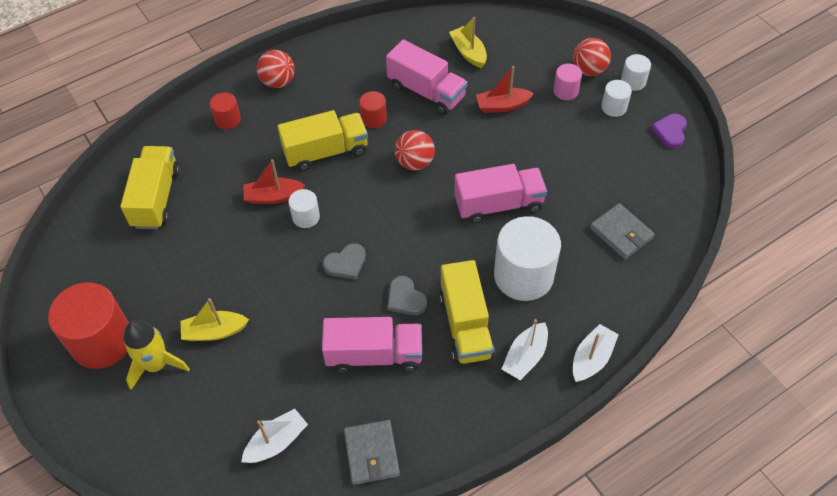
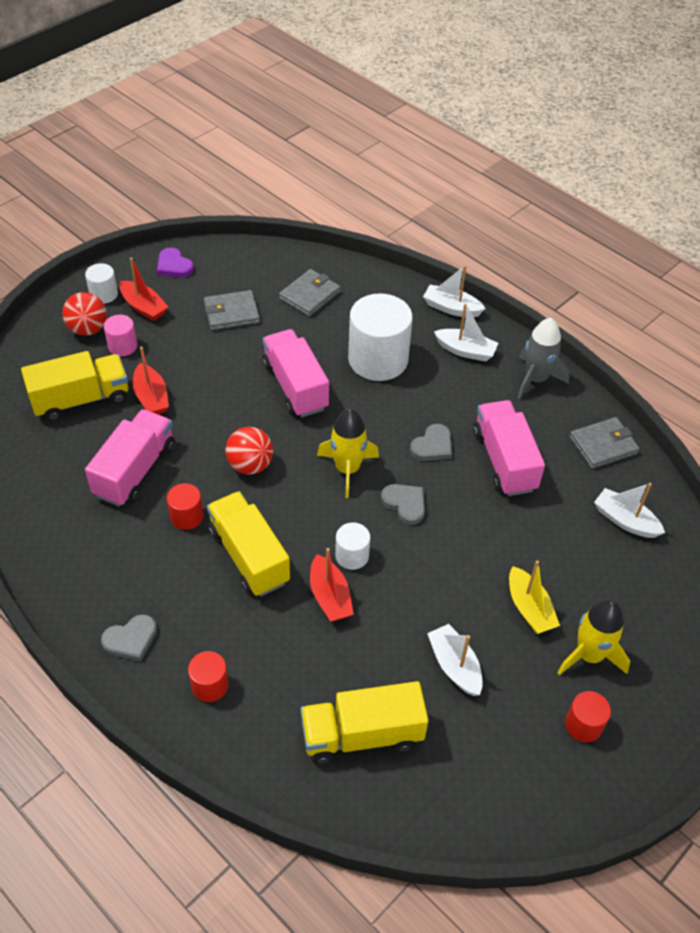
camera: 105 degrees left, 5 degrees down
(102, 341) = (583, 725): red cylinder -> red cylinder, size x0.48
(185, 265) = (454, 665): none -> white boat
(278, 82) = (131, 640): red ball -> grey heart
(394, 228) = (347, 469): none -> yellow rocket
(465, 325) = (447, 396): yellow truck -> yellow truck (81, 399)
(468, 52) = (63, 438): yellow boat -> none
(474, 414) = (535, 379): none -> grey rocket
(600, 168) = (231, 313): none -> grey wallet
(614, 107) = (144, 307): white cylinder -> red boat
(670, 132) = (174, 266): purple heart -> purple heart turned 45 degrees clockwise

